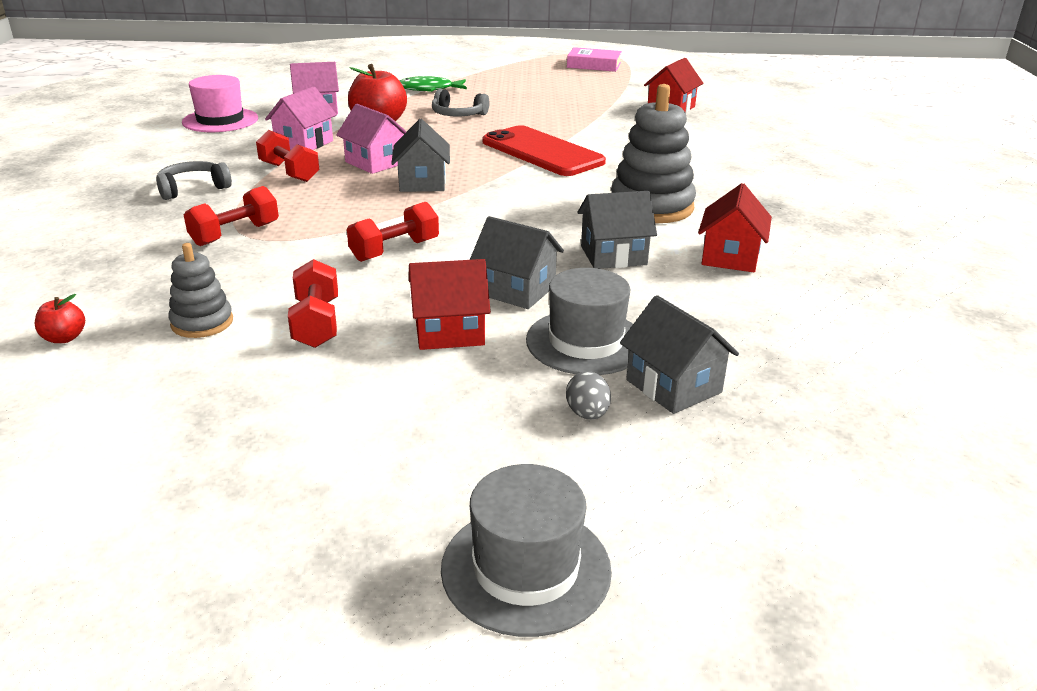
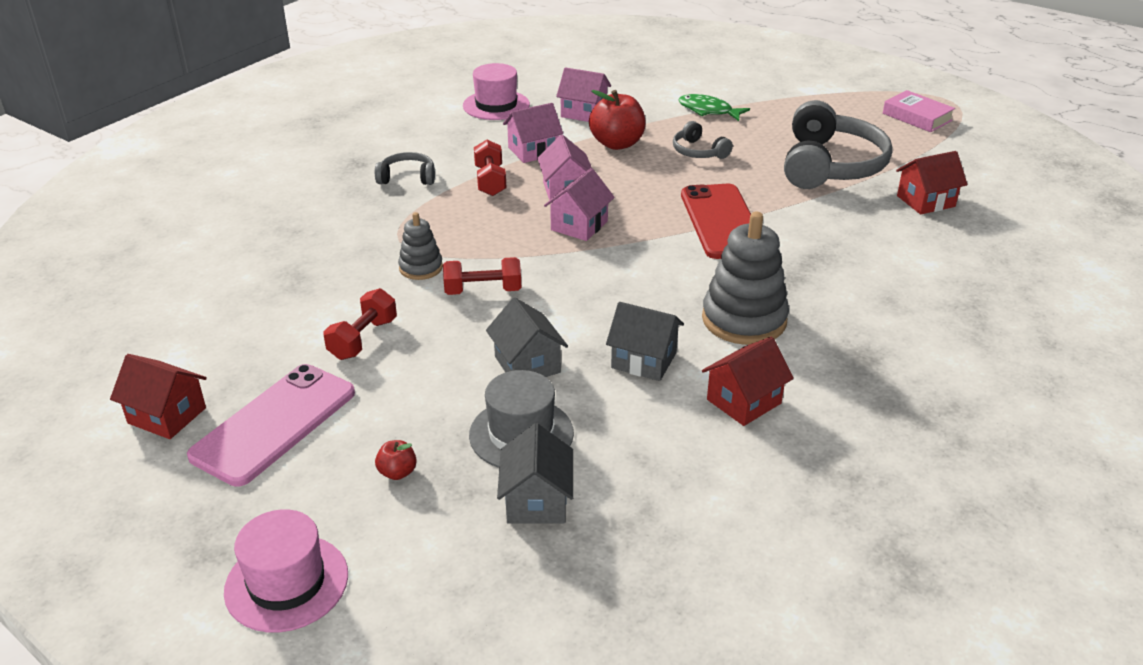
camera: 35 degrees right, 5 degrees up
(64, 338) = (214, 291): red apple -> red apple (397, 472)
(202, 323) = (298, 309): grey stacking toy -> grey stacking toy (421, 268)
(235, 234) = (392, 234): red dumbbell -> none
(309, 430) = (274, 424): none -> pink phone
(422, 182) = (579, 225): grey house -> pink house
(449, 332) = (438, 383): red house -> red house (167, 415)
(526, 569) = (286, 583): grey hat -> pink hat
(573, 102) = (830, 165): none -> grey headphones
(587, 414) = (450, 494): grey egg -> none

